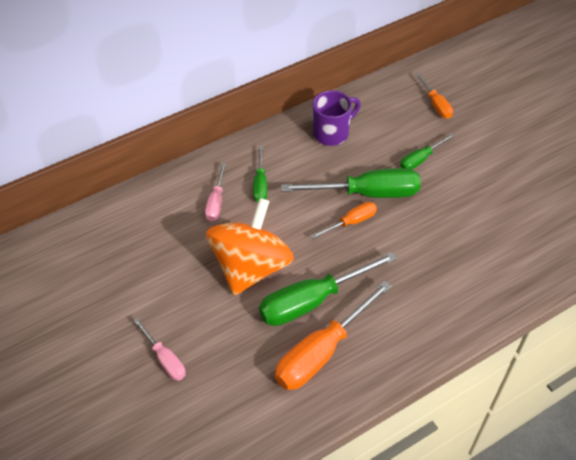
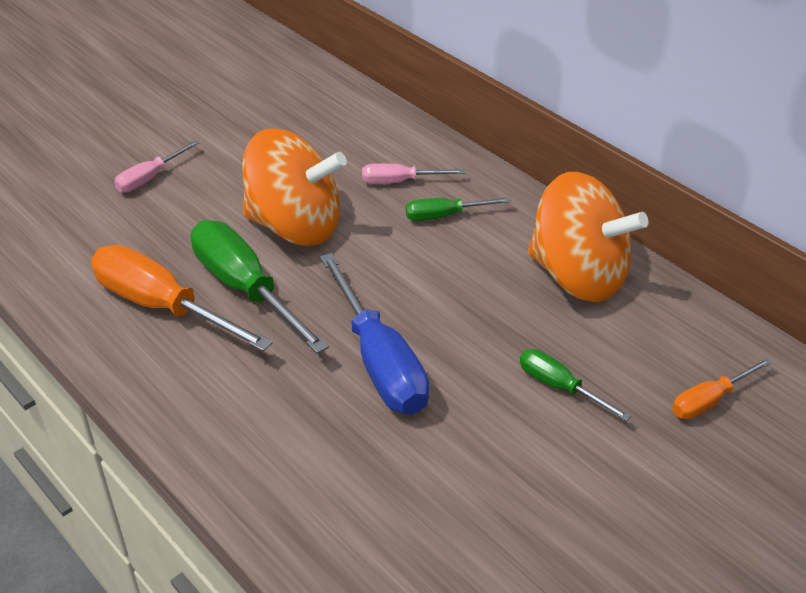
camera: 80 degrees right, 10 degrees down
(332, 133) = (578, 276): purple mug -> orange spinning top
(351, 222) = (396, 314): orange screwdriver -> none
(367, 193) = (461, 327): green screwdriver -> none
(391, 236) = (379, 361): none -> blue screwdriver

